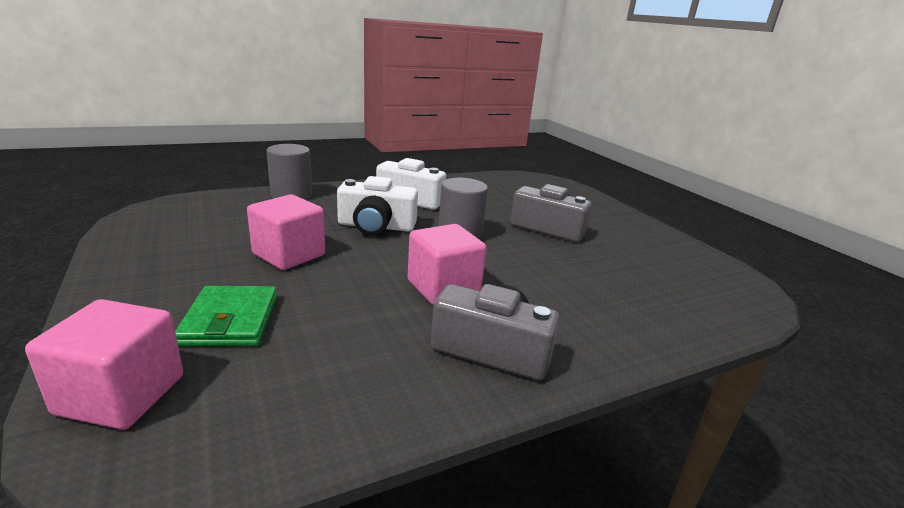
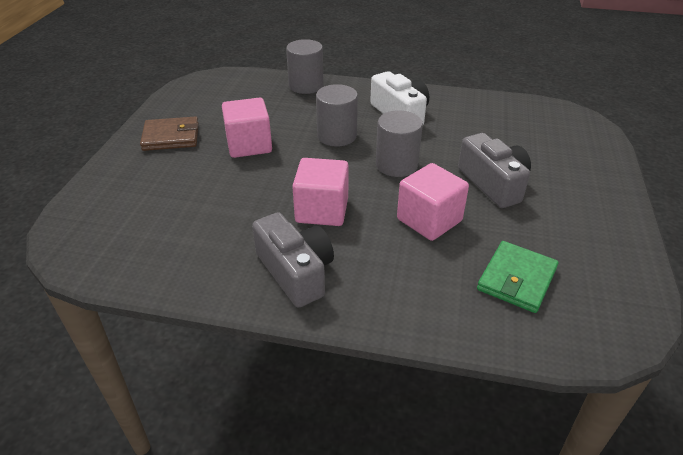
camera: 40 degrees right, 15 degrees up
(121, 395) = (89, 212): pink cube -> pink cube (429, 220)
(168, 271) = (171, 137): none -> brown wallet
(231, 320) = (171, 186): green wallet -> green wallet (517, 279)
(376, 226) = (337, 136): white camera -> grey cylinder

